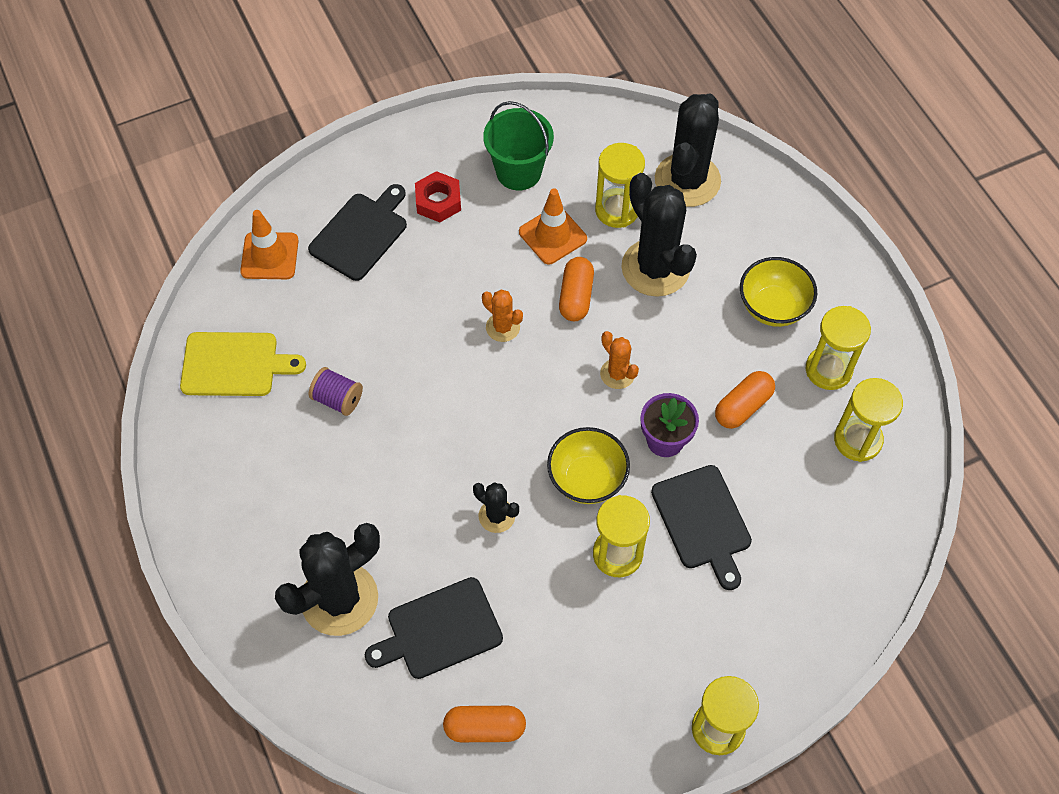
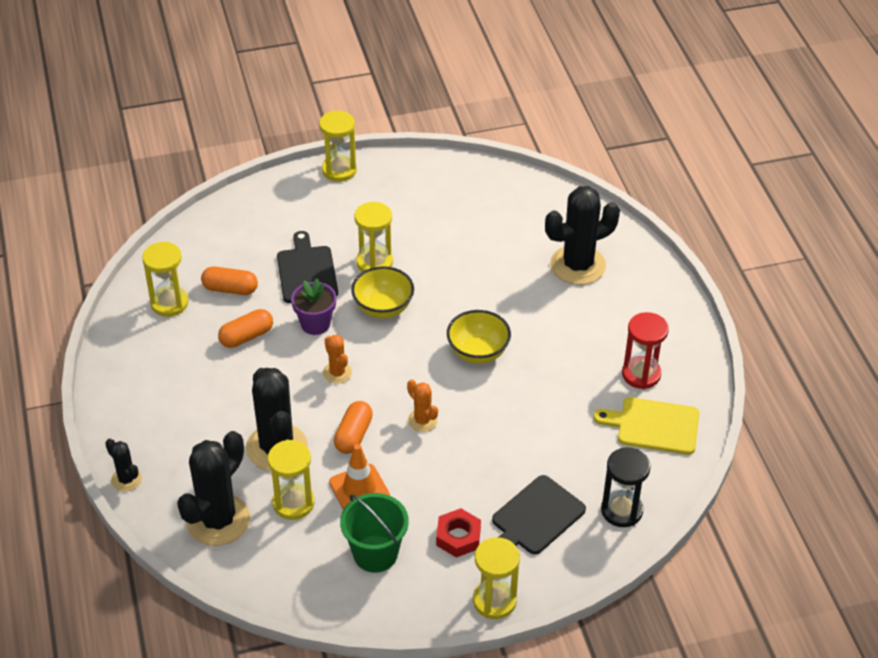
camera: 170 degrees left, 15 degrees down
(250, 433) = (641, 374): none -> red hourglass
(269, 256) = (621, 510): orange traffic cone -> black hourglass
(338, 399) = (568, 388): purple spool -> none
(439, 630) = (509, 240): black cutting board -> none
(485, 728) = (488, 190): orange capsule -> orange capsule (230, 289)
(496, 516) = (456, 296): black cactus -> black cactus (126, 479)
(773, 307) = (190, 402): yellow bowl -> yellow bowl (478, 352)
(828, 369) = (167, 351): yellow hourglass -> yellow hourglass (494, 601)

